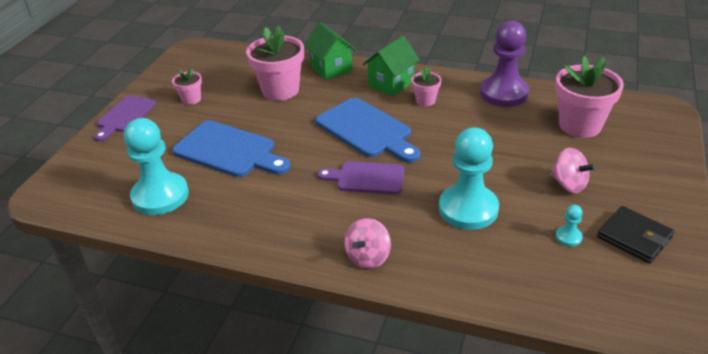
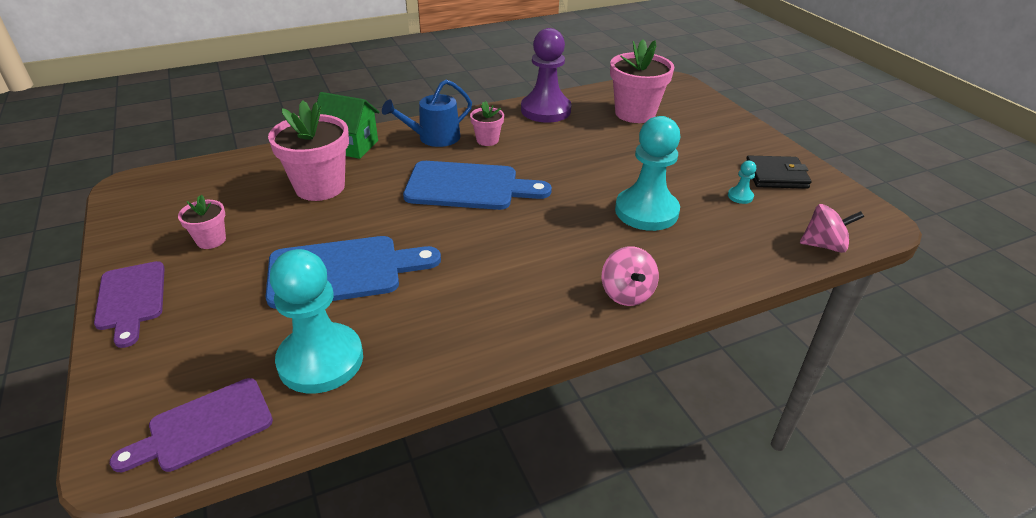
camera: 45 degrees left, 0 degrees up
(366, 178) = (528, 228): purple cutting board -> purple cutting board (204, 427)
(391, 84) = (434, 138): green house -> blue watering can
(569, 184) = (687, 159): pink spinning top -> pink spinning top (823, 245)

